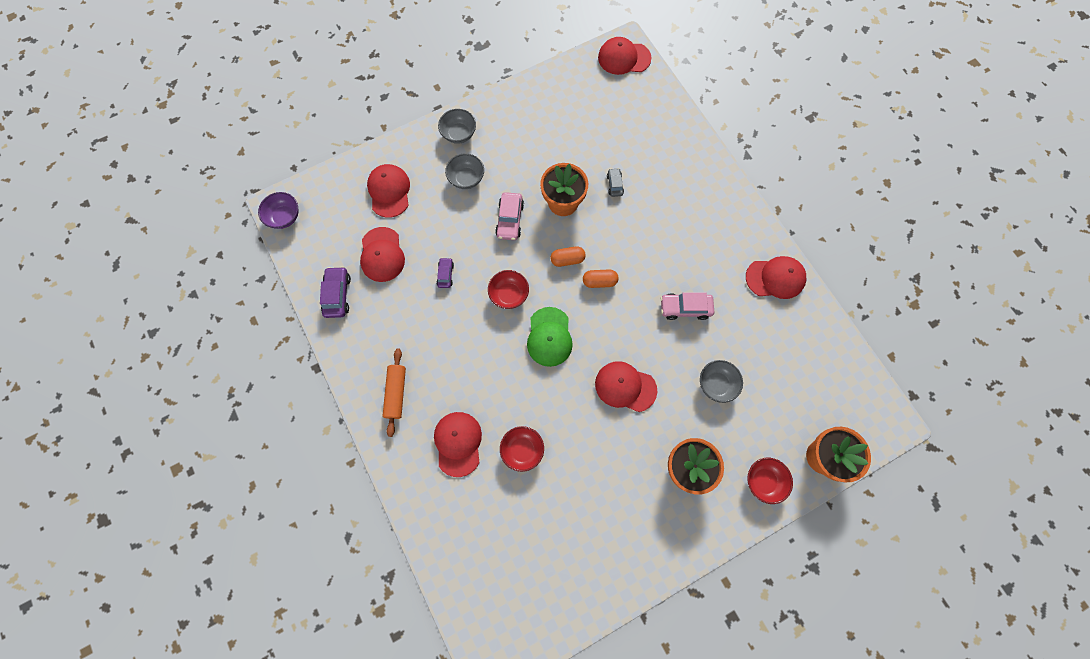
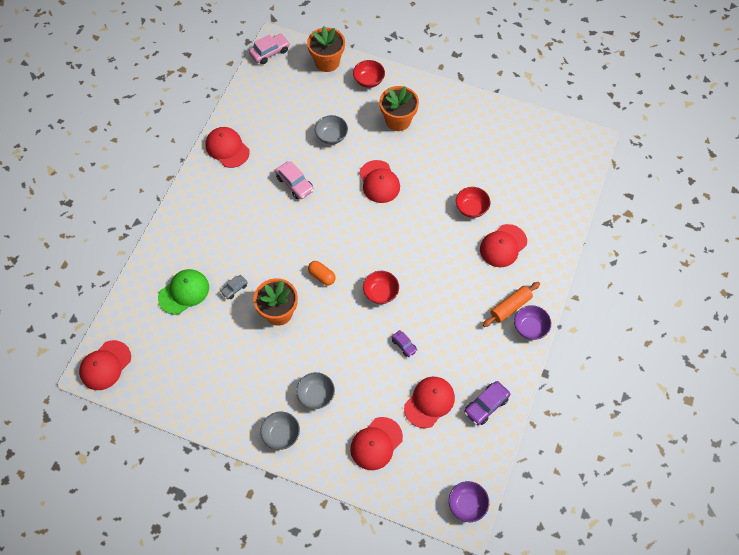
camera: 130 degrees left, 10 degrees down
(363, 392) = (530, 328): none -> purple bowl
(445, 274) = (404, 345): purple car -> purple car turned 90 degrees counterclockwise
(510, 220) = (324, 337): pink car -> pink car (270, 52)
(549, 337) = (387, 246): green cap -> green cap (184, 292)
(599, 281) = (320, 245): orange capsule -> none
(624, 58) = (105, 365): red cap -> red cap turned 75 degrees clockwise

